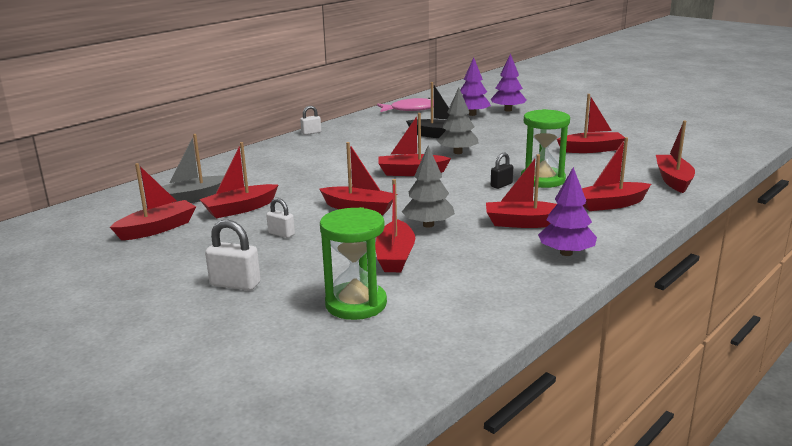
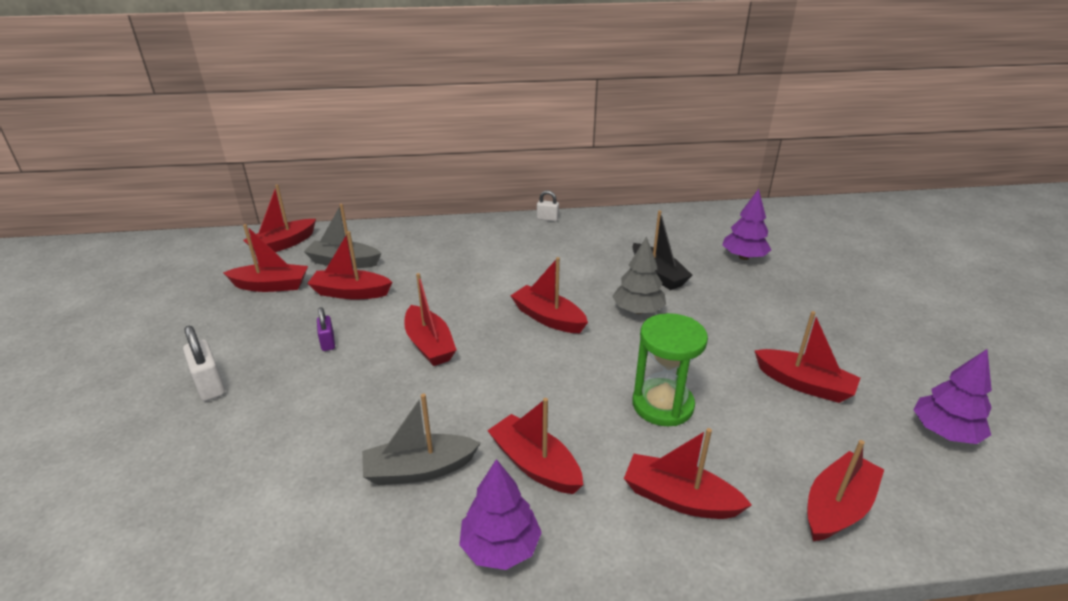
camera: 40 degrees right, 10 degrees up
(281, 234) = (328, 342): white padlock -> purple padlock
(356, 304) = (232, 476): green hourglass -> none
(395, 256) = (353, 432): red boat -> red boat (283, 244)
(411, 109) = (688, 223): pink fish -> none
(428, 225) = (446, 405): grey tree -> none
(467, 251) = (419, 469): none -> grey boat
(501, 185) = (605, 387): black padlock -> none
(508, 110) = (797, 267): purple tree -> purple tree (944, 432)

